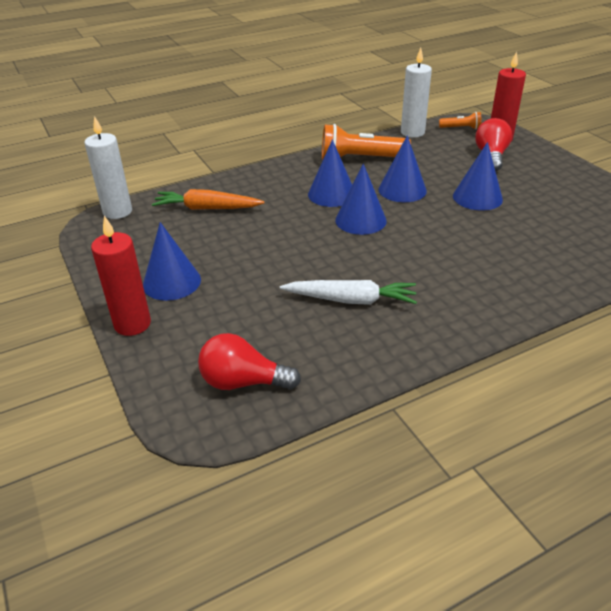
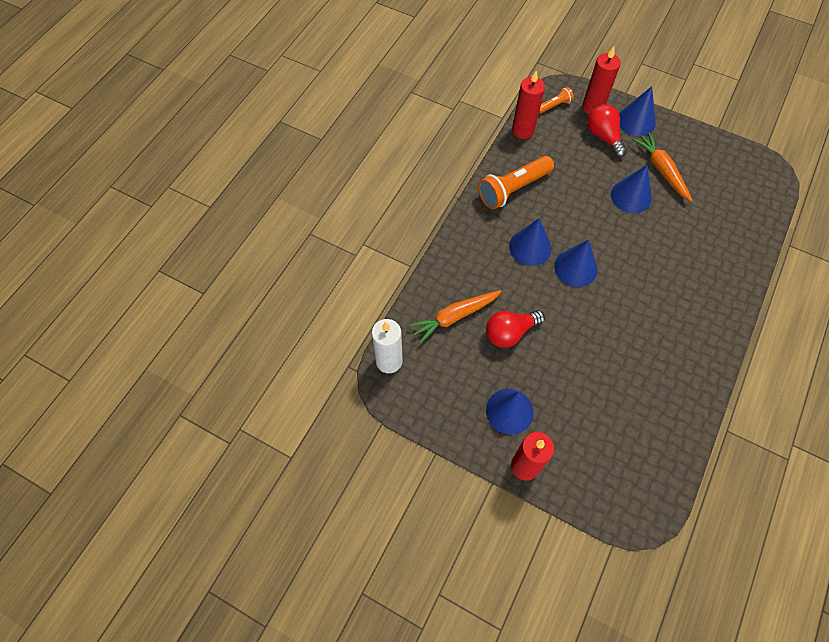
camera: 35 degrees left, 25 degrees up
(243, 382) = (637, 467): red light bulb -> red light bulb (510, 333)
(351, 300) = (637, 356): white carrot -> none
(402, 190) = (574, 214): blue cone -> blue cone (636, 121)
(412, 132) = (523, 130): white candle -> red candle
(533, 192) = (661, 170): none -> orange carrot

